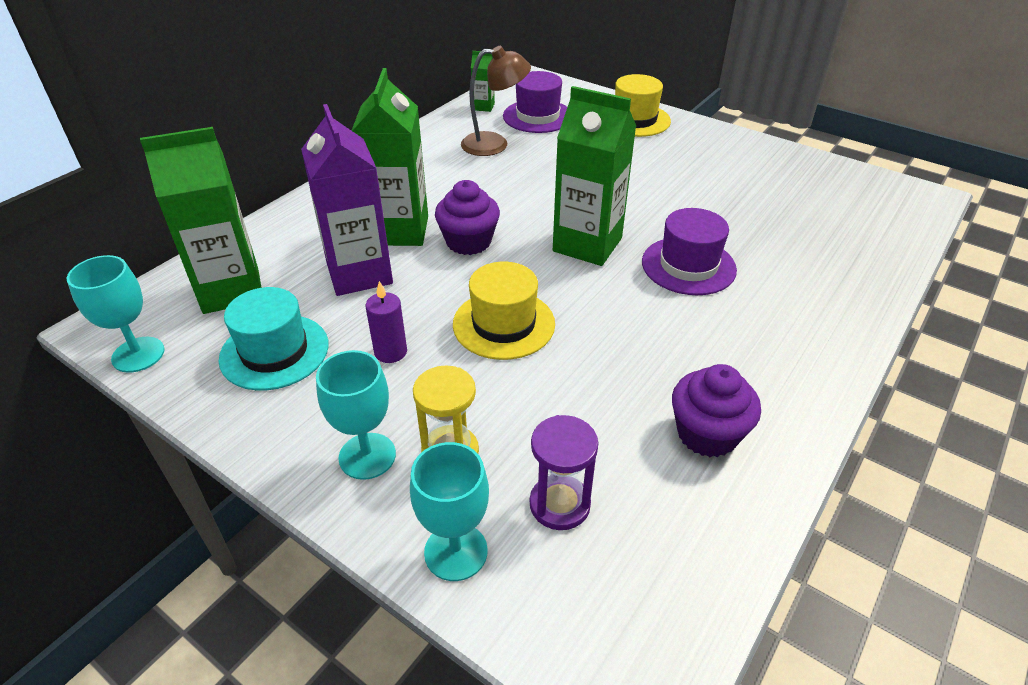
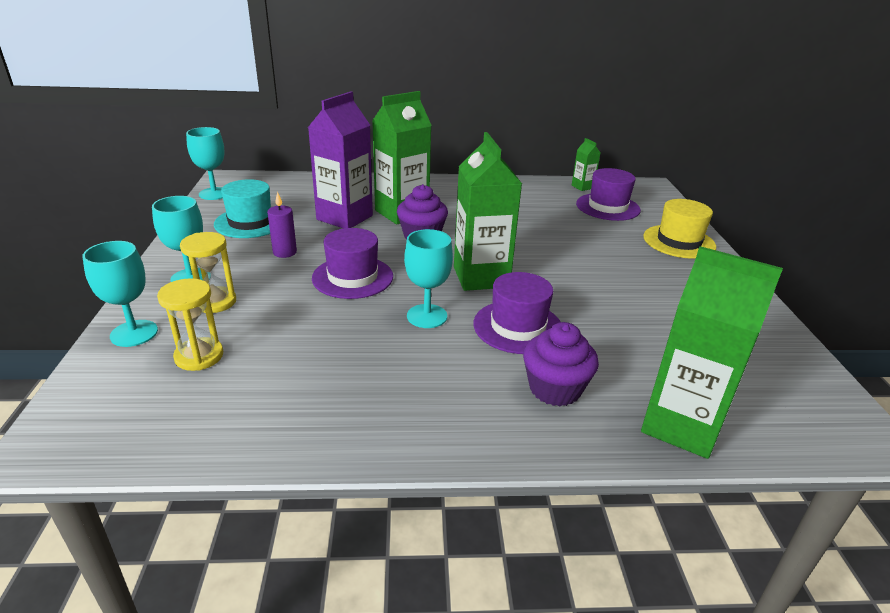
camera: 50 degrees right, 10 degrees down
(231, 290) = (287, 193): green carton -> green carton (681, 425)
(495, 144) = (544, 206): brown lamp -> none
(503, 324) = (352, 277): yellow hat -> purple hat
(559, 504) = (199, 356): purple hourglass -> yellow hourglass
(625, 308) = (427, 316): none -> turquoise goblet
(707, 434) = (322, 397): purple cupcake -> purple cupcake (555, 389)

